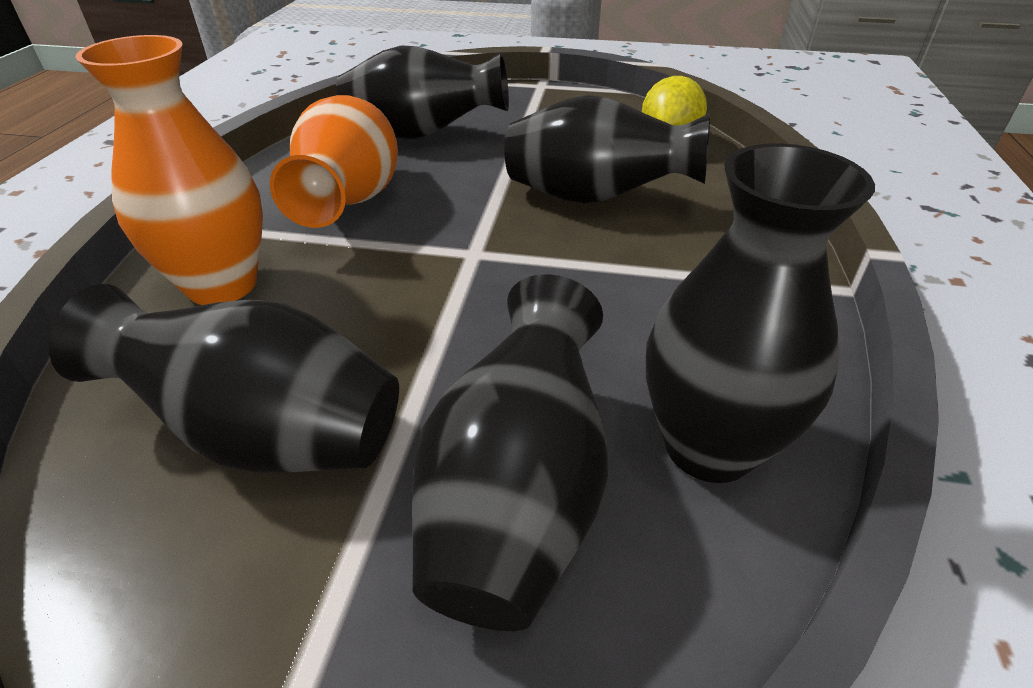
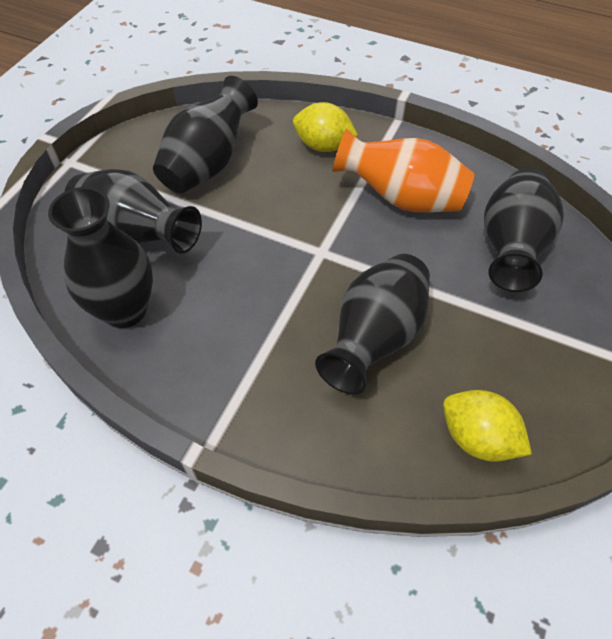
camera: 105 degrees right, 15 degrees up
(222, 285) = (323, 146): orange vase -> yellow lemon

